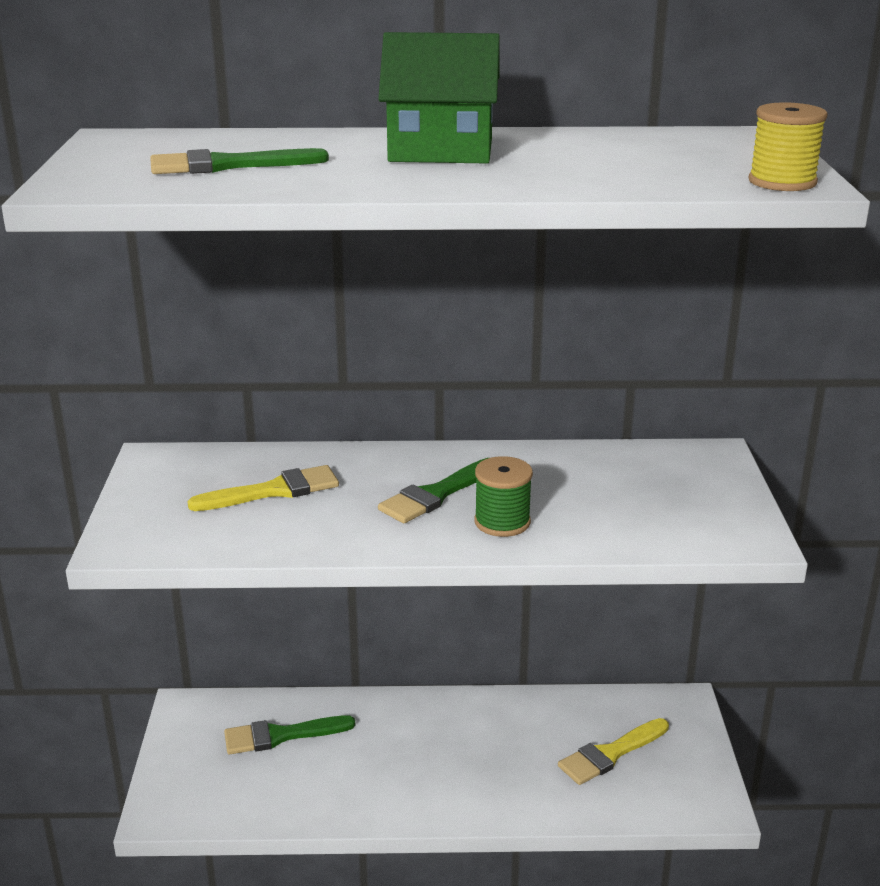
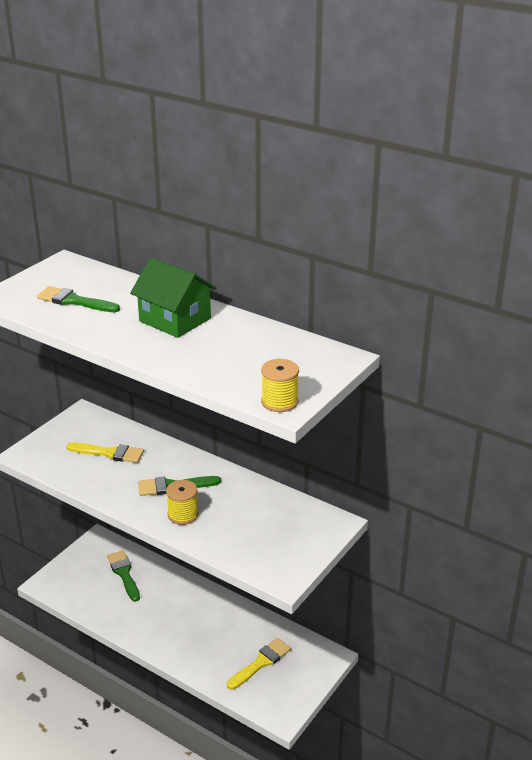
camera: 35 degrees right, 5 degrees up
(280, 736) = (124, 573): green brush -> green brush turned 45 degrees clockwise
(502, 522) = (183, 515): green spool -> yellow spool
(610, 754) = (261, 662): yellow brush -> yellow brush turned 135 degrees clockwise

